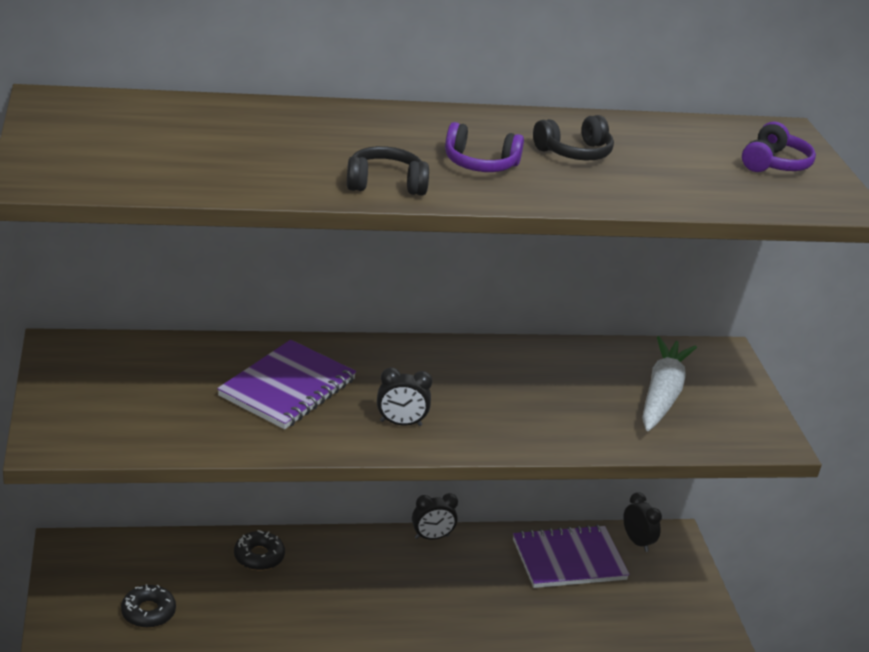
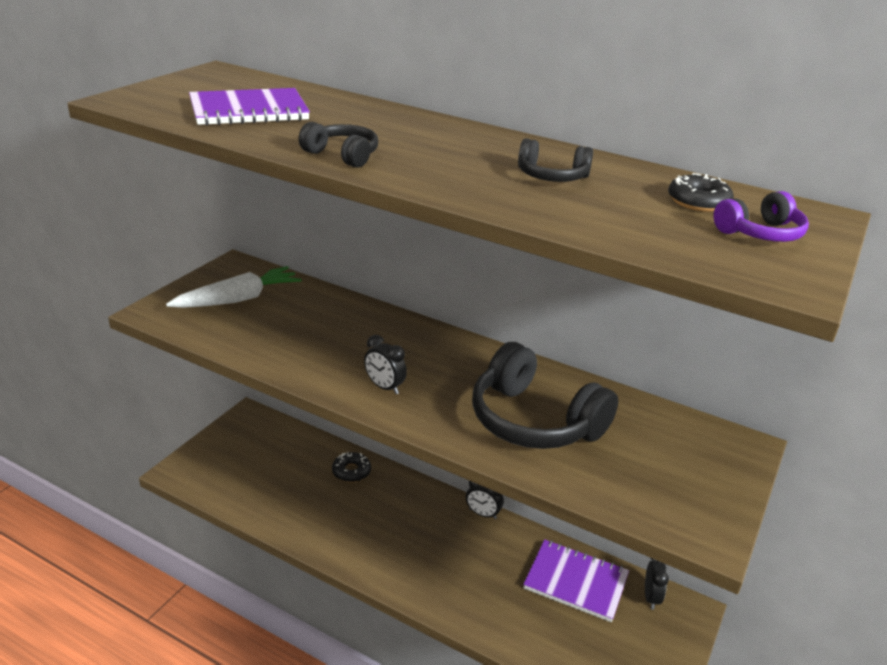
camera: 40 degrees right, 0 degrees up
(148, 612) = (249, 473): black donut -> black donut (698, 202)
(287, 388) = (337, 335): purple notebook -> purple notebook (249, 111)
(480, 164) = (448, 163): purple headphones -> none
(559, 400) = (534, 421): none -> black headphones
(662, 394) = (637, 453): white carrot -> white carrot (238, 299)

